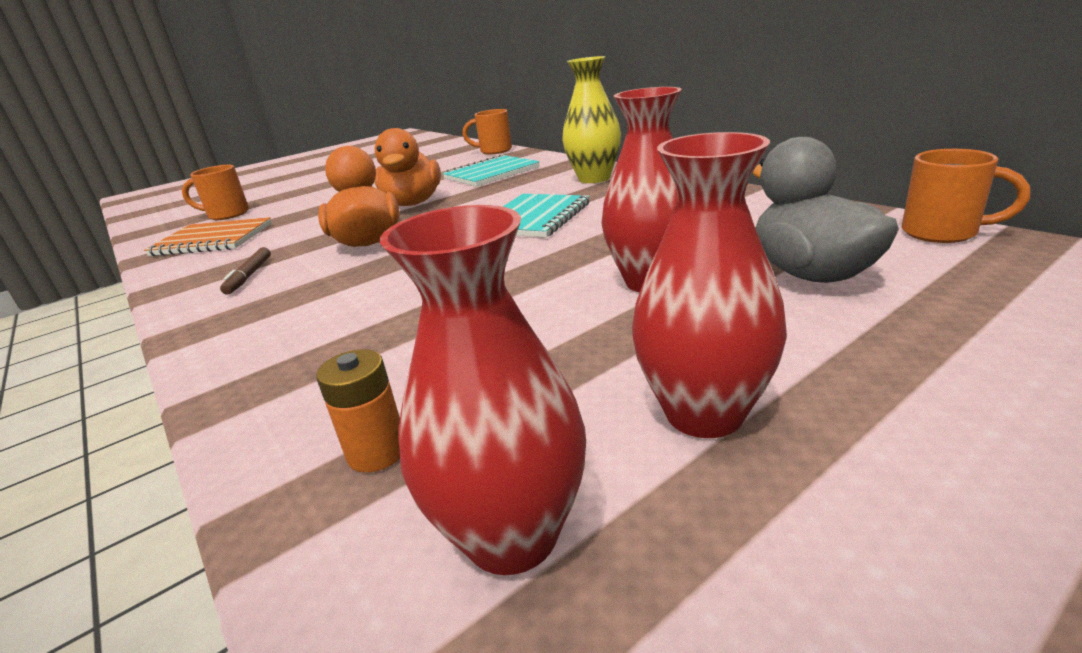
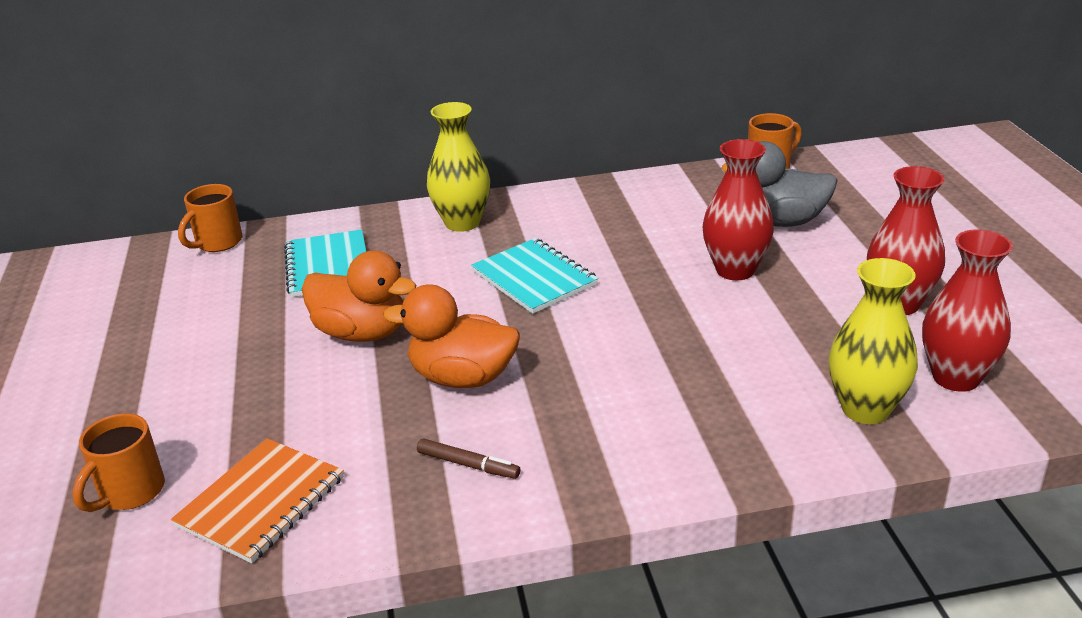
camera: 65 degrees left, 5 degrees up
(377, 452) = (865, 409): orange battery -> yellow vase

